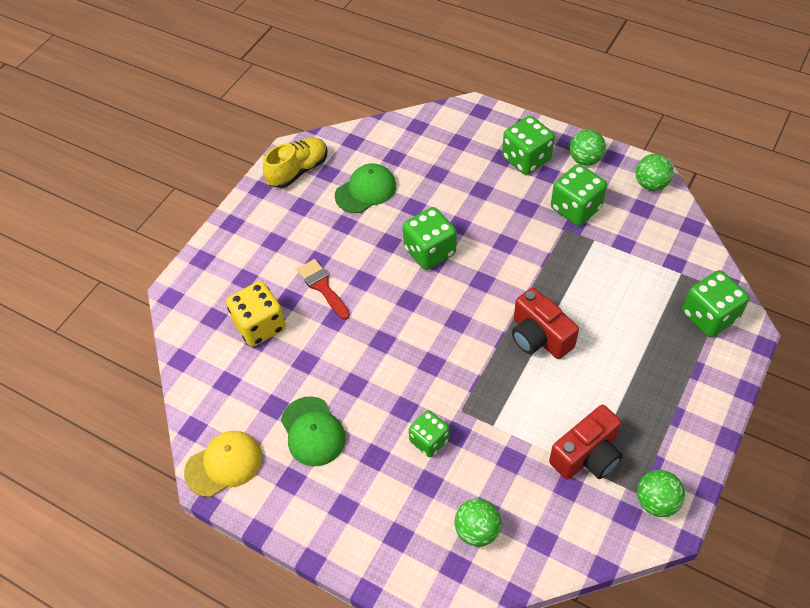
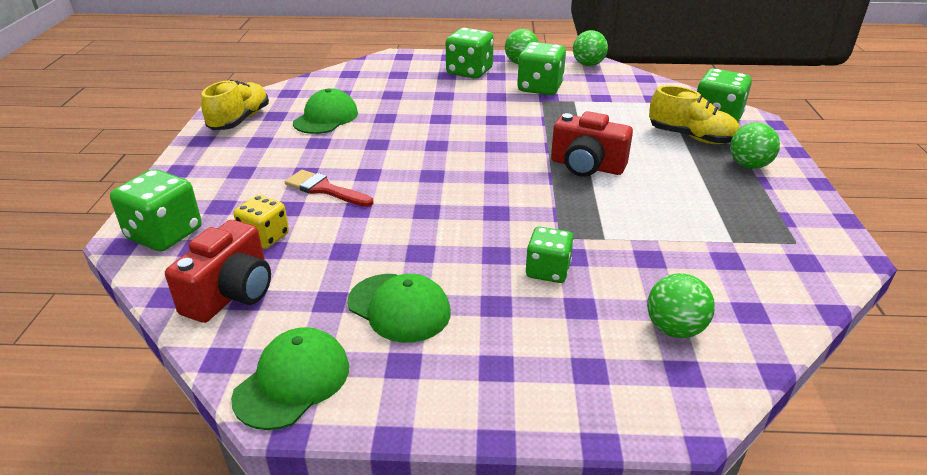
camera: 30 degrees left, 20 degrees down
(224, 464) = (292, 381): yellow cap -> green cap
(260, 326) = (265, 237): yellow dice -> yellow dice, size x0.65
(429, 251) = (426, 140): green dice -> green dice (165, 234)
(587, 455) = (718, 231): red camera -> red camera (231, 293)
(656, 502) = (818, 243): green ball -> green ball (749, 165)
(662, 333) = (691, 137): none -> yellow shoe

